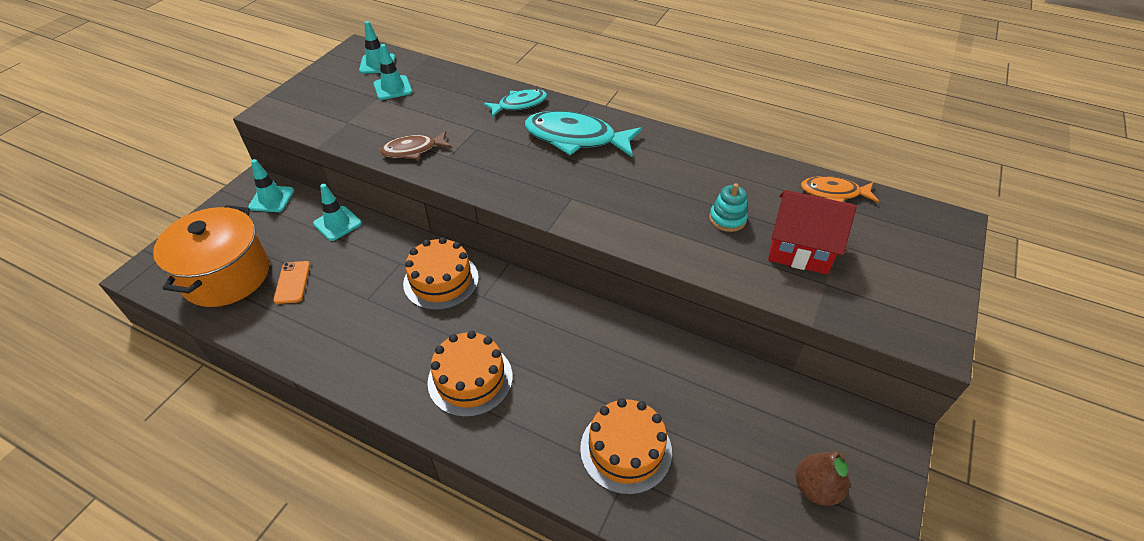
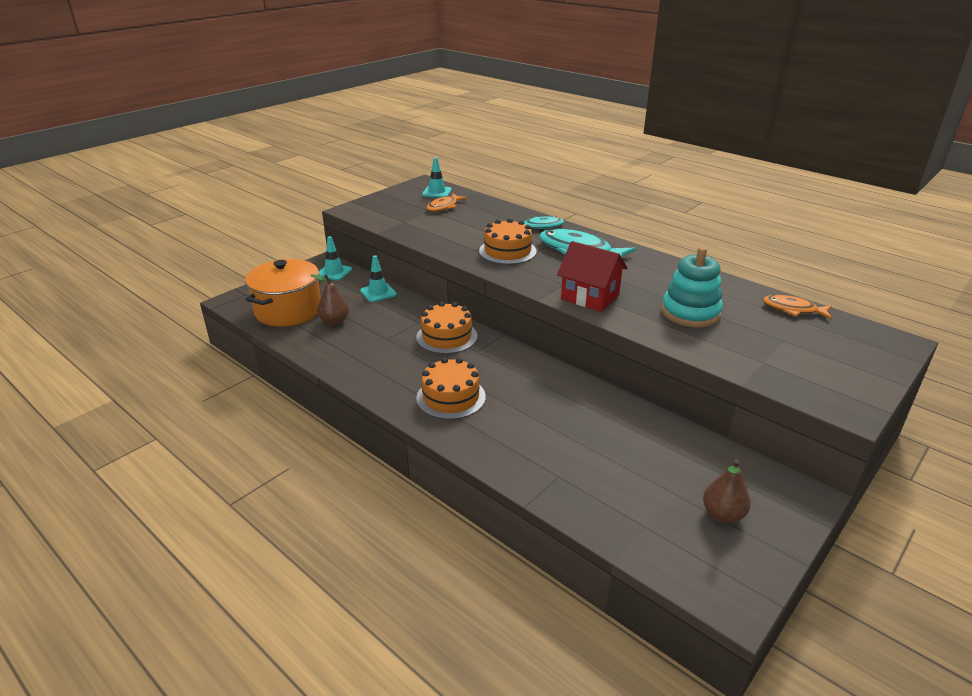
camera: 15 degrees right, 15 degrees down
(292, 282) = (334, 321): orange phone -> brown pear
(393, 88) = (444, 207): turquoise traffic cone -> orange fish
(413, 150) = (447, 242): brown fish -> none
(626, 450) = (563, 460): orange cake -> orange cake (507, 251)
(727, 219) = (690, 312): turquoise stacking toy -> turquoise stacking toy, size x1.84
(800, 249) = (748, 339): red house -> red house (590, 297)

